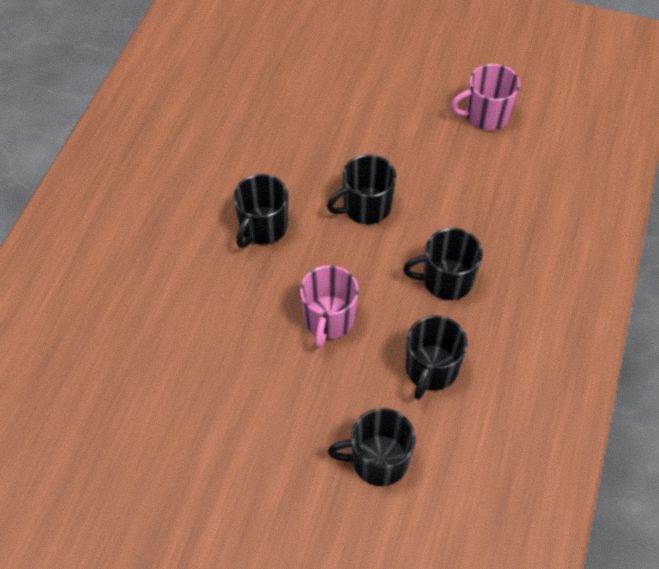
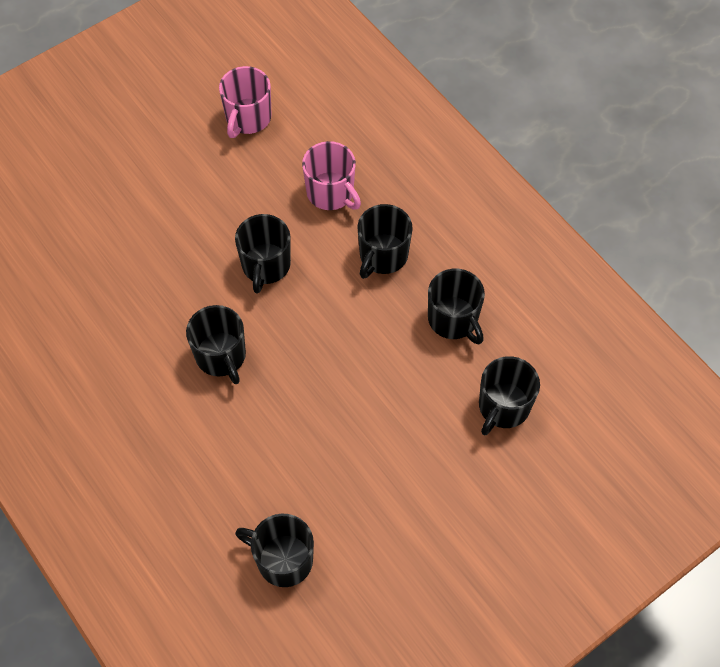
camera: 55 degrees left, 5 degrees up
(118, 377) = (283, 560): none -> black mug
(328, 319) = (353, 362): pink mug -> pink mug (331, 193)

